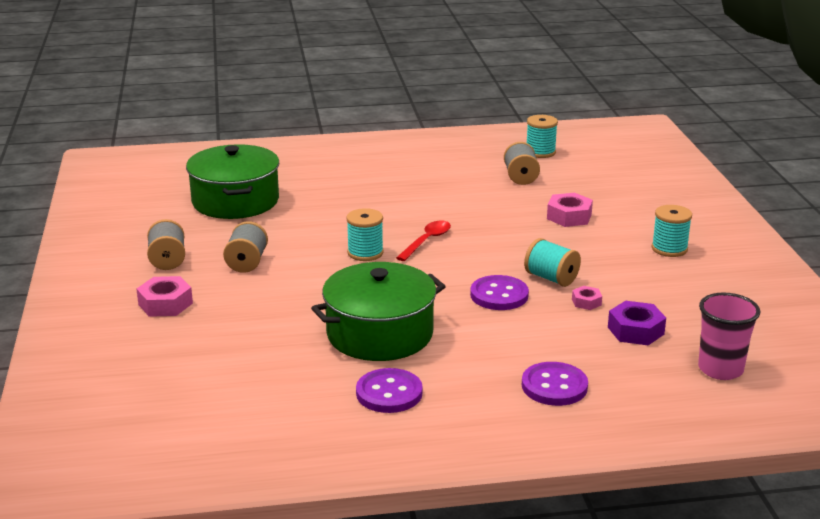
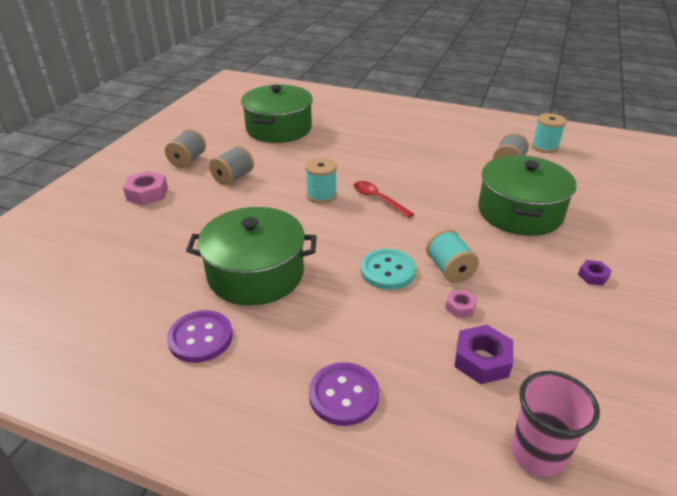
camera: 30 degrees right, 10 degrees up
(427, 241) = (378, 199): red spoon -> red spoon turned 105 degrees counterclockwise
(499, 295) = (387, 271): purple button -> turquoise button
(569, 216) = (519, 212): pink nut -> green pot
(669, 249) = (593, 276): turquoise spool -> purple nut

